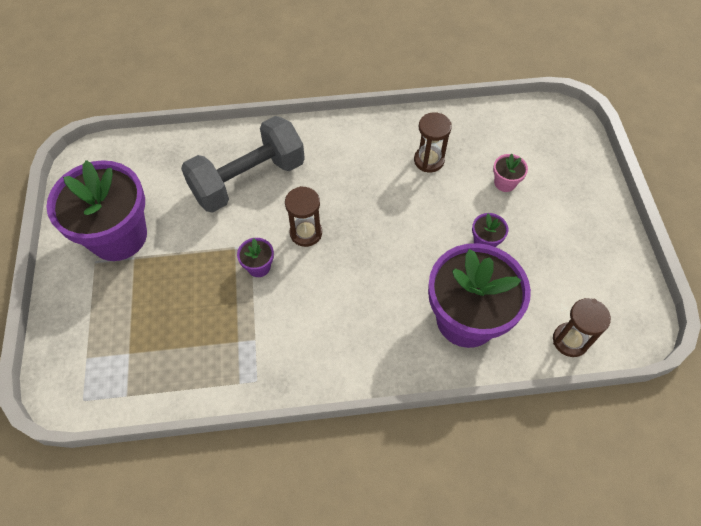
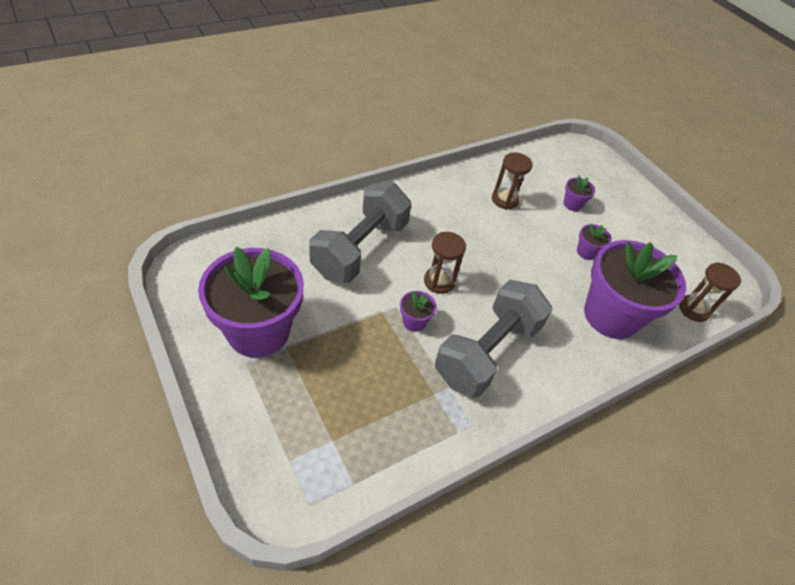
camera: 30 degrees left, 10 degrees down
(311, 317) = (487, 352): none -> grey dumbbell
(505, 183) = (572, 204): pink flower pot -> purple flower pot

